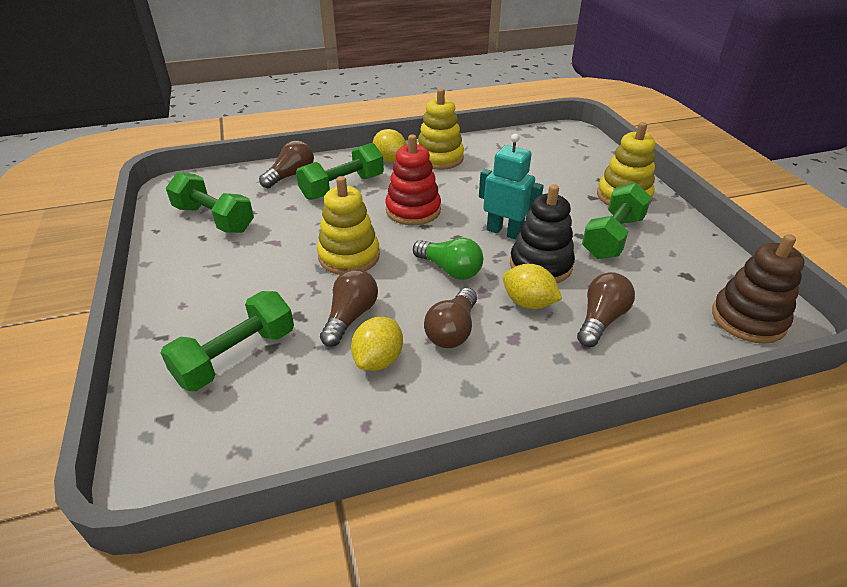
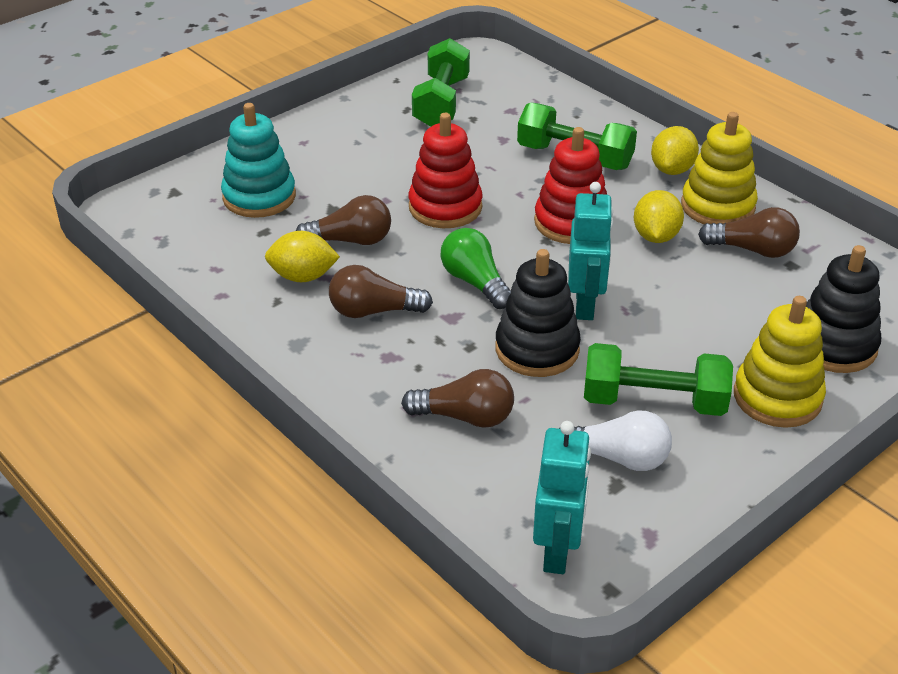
camera: 65 degrees right, 0 degrees up
(236, 356) = (259, 197): green dumbbell -> turquoise stacking toy
(291, 176) = (565, 114): brown light bulb -> brown light bulb (753, 250)
(349, 256) = (445, 207): yellow stacking toy -> red stacking toy
(450, 269) = (475, 282): green light bulb -> green light bulb turned 135 degrees clockwise
(528, 303) = (457, 354): yellow lemon -> yellow lemon (656, 236)
(586, 166) = (834, 345): none -> black stacking toy
(662, 266) = (618, 458): none -> white light bulb
(748, 319) = (557, 551): brown stacking toy -> turquoise robot

